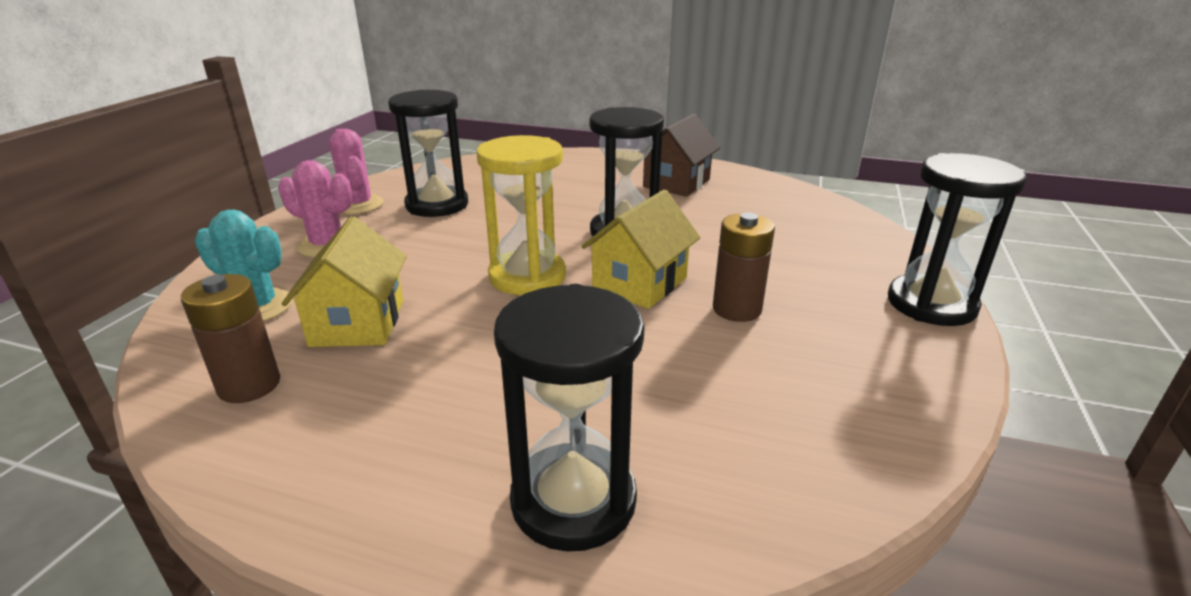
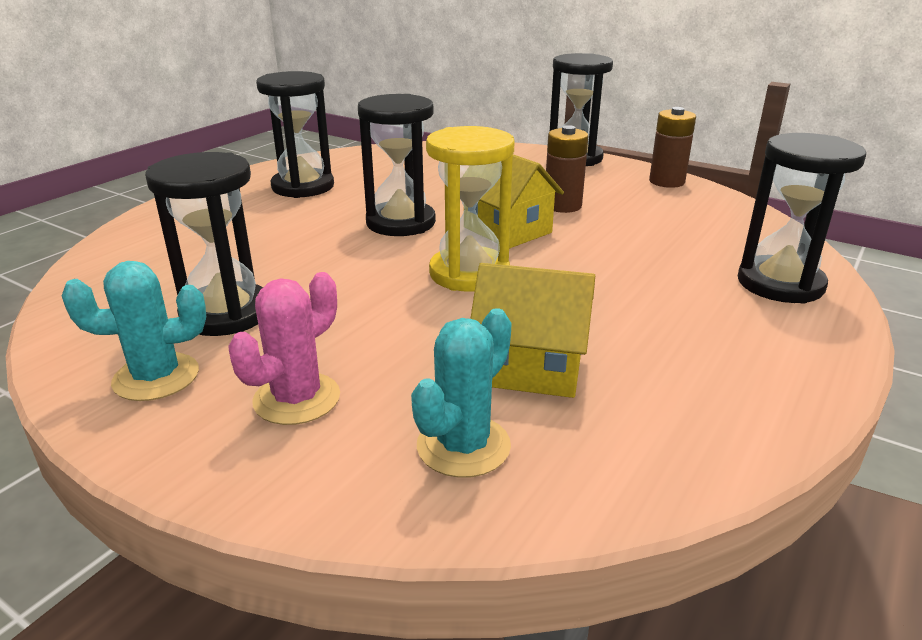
camera: 75 degrees left, 0 degrees up
(249, 385) = (644, 432): brown battery -> brown battery (666, 182)
(358, 205) = (156, 377): pink cactus -> turquoise cactus
(676, 183) = (303, 187): brown house -> black hourglass

